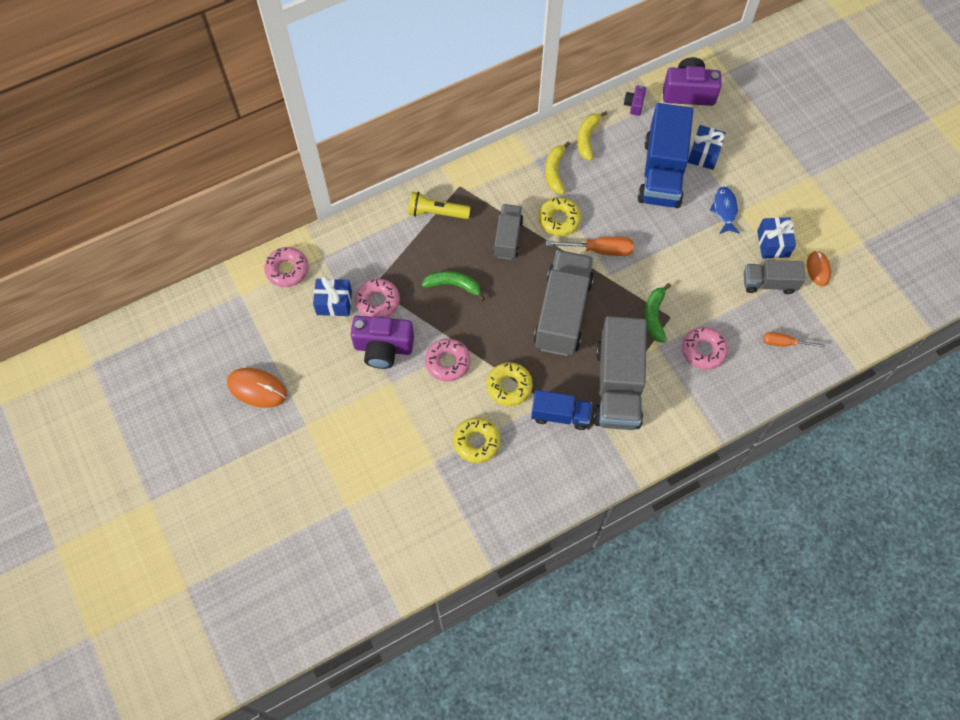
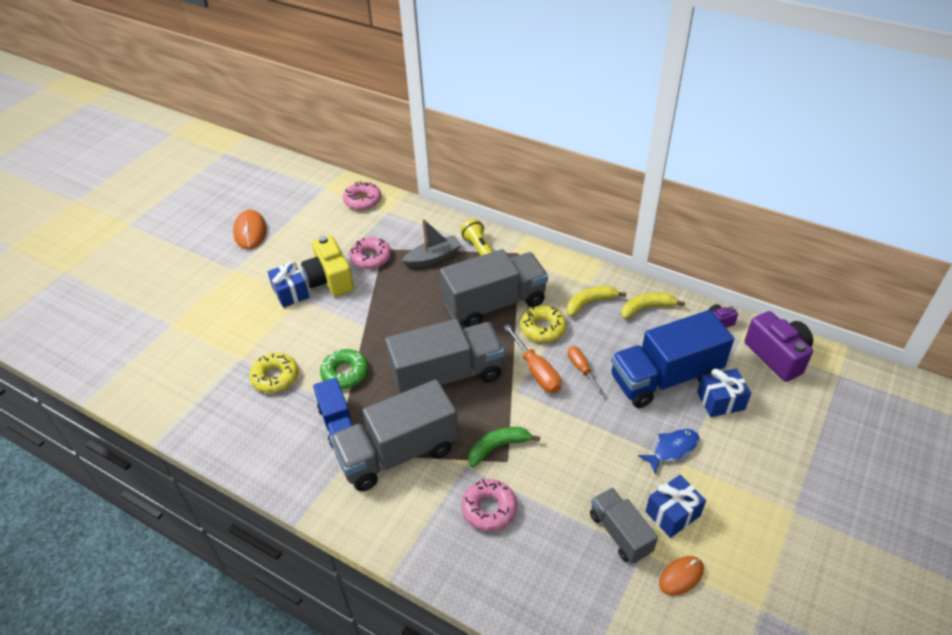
camera: 60 degrees right, 20 degrees down
(334, 303) = (352, 235): blue gift -> blue gift (291, 293)
(383, 348) = (330, 279): purple camera -> yellow camera
(416, 253) = (433, 258): none -> grey boat
(448, 362) = (342, 323): pink donut -> none
(453, 285) = (420, 293): green banana -> none
(508, 238) = (494, 304): grey truck -> grey truck, size x1.80
(509, 386) = (345, 373): yellow donut -> green donut
(784, 343) = (556, 585): orange screwdriver -> orange screwdriver (581, 369)

